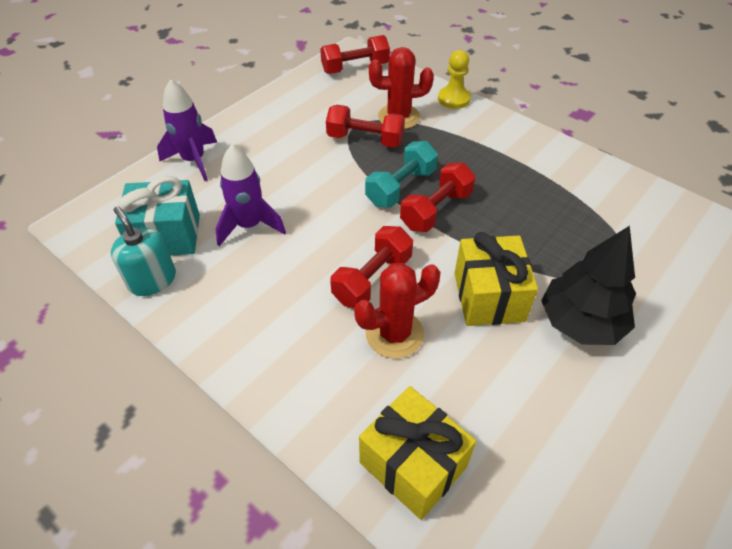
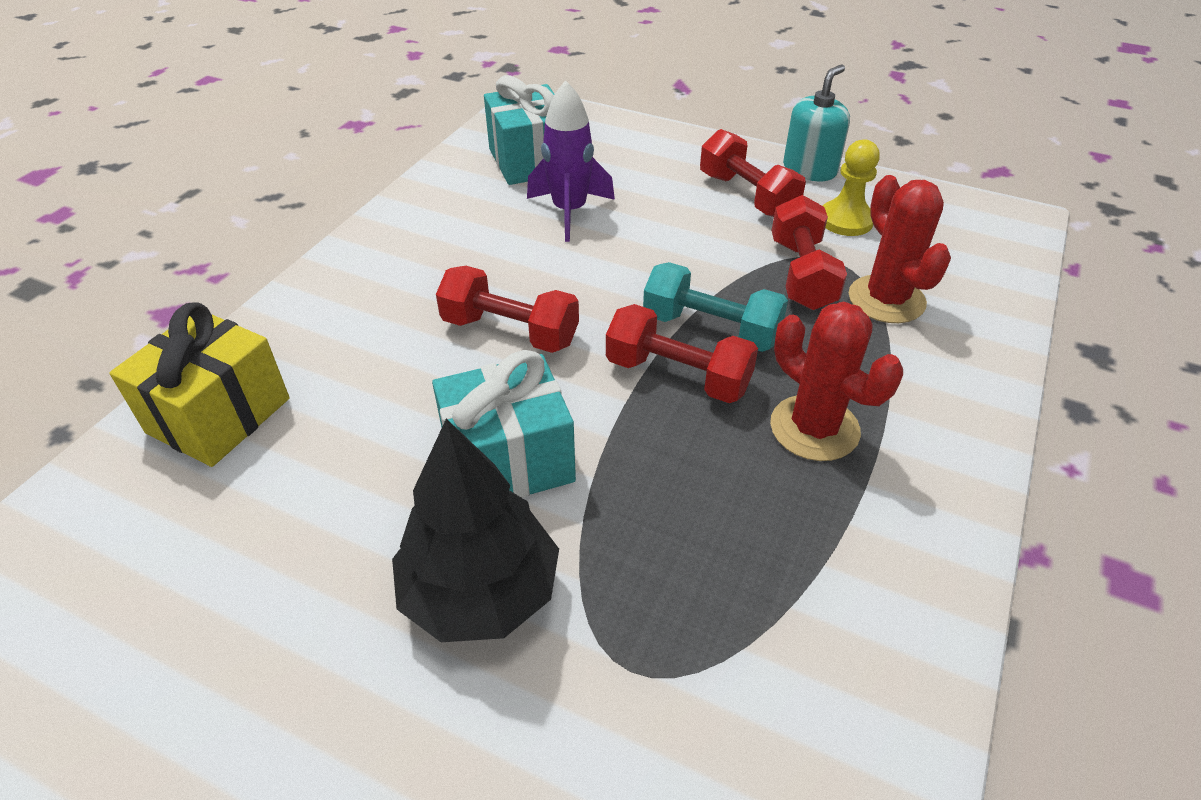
camera: 75 degrees right, 5 degrees down
(152, 280) = (461, 169): turquoise soap dispenser -> turquoise soap dispenser (809, 169)
(194, 160) = (665, 146): purple rocket -> none
(355, 68) = (980, 231): red dumbbell -> red dumbbell (747, 196)
(394, 334) = (417, 368): red cactus -> red cactus (814, 428)
(453, 99) = (995, 358): yellow pawn -> yellow pawn (846, 220)
(488, 297) = (508, 460): yellow gift -> turquoise gift

